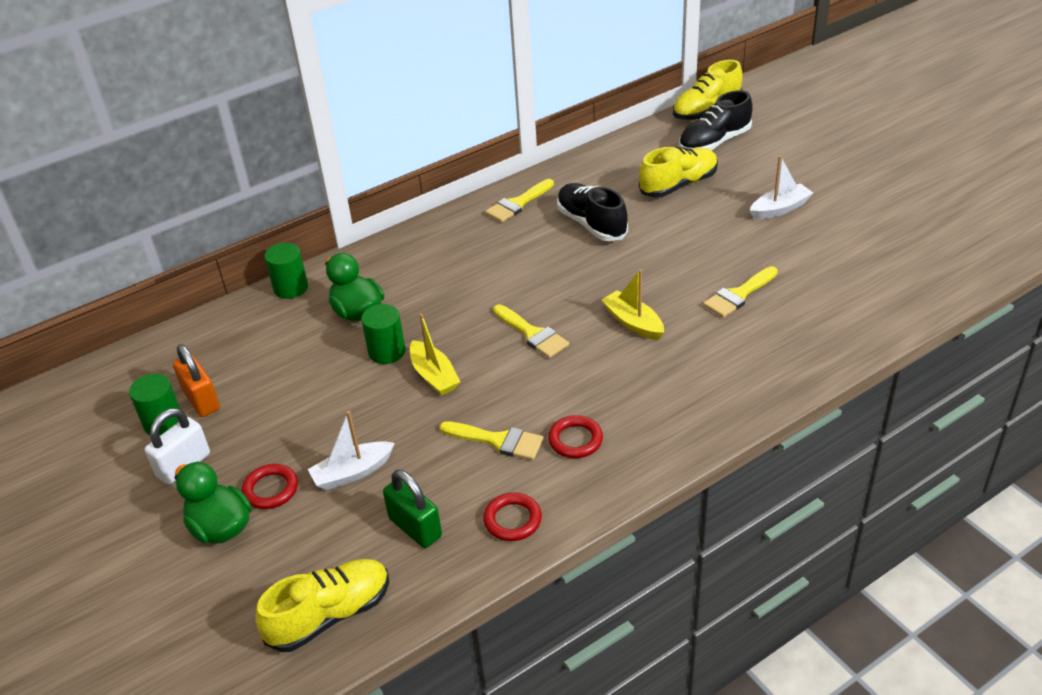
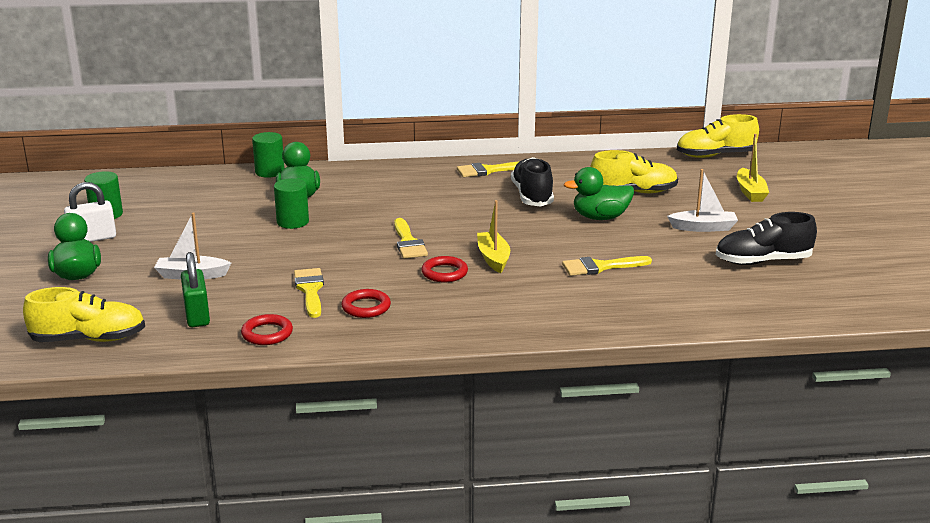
camera: 25 degrees right, 15 degrees down
(201, 400) = (143, 210): orange padlock -> none
(271, 489) = (130, 267): red ring -> red ring (444, 273)
(434, 376) = (309, 243): yellow boat -> yellow boat (750, 192)
(498, 441) = (310, 290): yellow brush -> yellow brush turned 150 degrees counterclockwise
(679, 230) = (600, 217): none -> green duck
(714, 142) = (697, 175): black shoe -> black shoe (763, 261)

